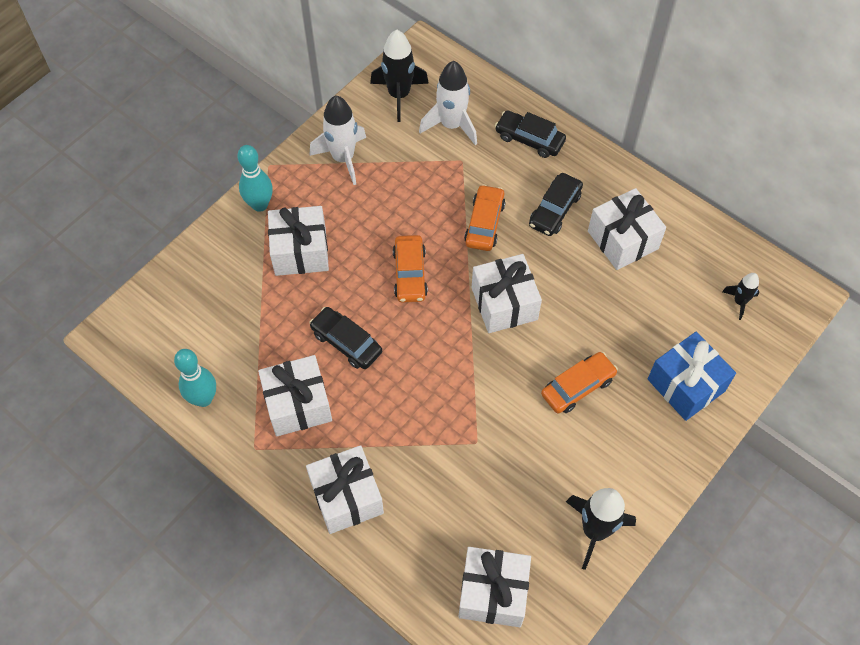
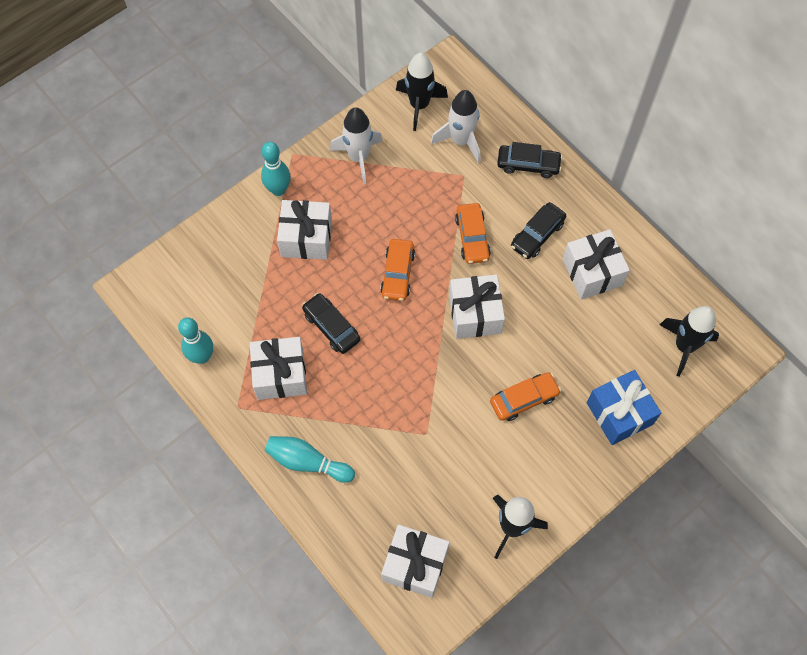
camera: 10 degrees right, 5 degrees up
(346, 497) = (307, 462): white gift -> turquoise bowling pin
(484, 223) = (472, 237): orange car -> orange car turned 150 degrees clockwise
(529, 139) = (528, 165): black car -> black car turned 150 degrees clockwise
(739, 302) = (684, 346): black rocket -> black rocket, size x1.82

